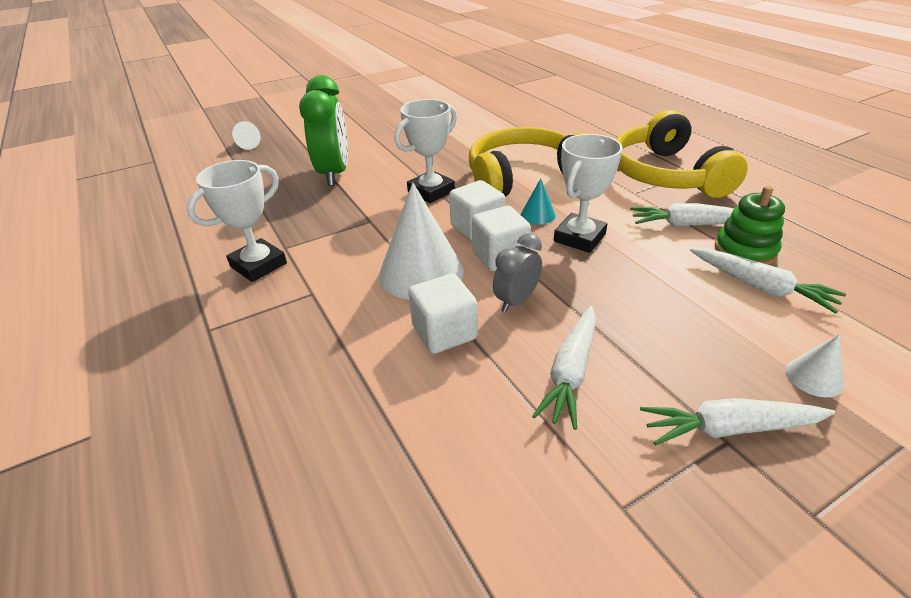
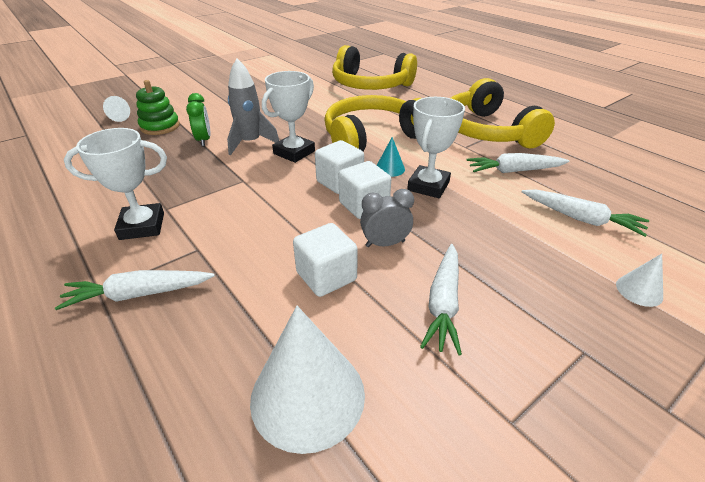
camera: 10 degrees left, 0 degrees up
(258, 265) = (142, 226): white trophy -> white trophy turned 45 degrees clockwise
(334, 174) = (204, 140): green clock -> green clock, size x0.55
(384, 178) = (250, 143): none -> grey rocket
(421, 272) = (296, 224): white cone -> white cone (307, 395)
(516, 301) = (385, 244): grey clock -> grey clock turned 45 degrees clockwise
(533, 113) = (370, 85): none -> yellow headphones
(729, 429) = (584, 341): white carrot -> white carrot (138, 294)
(745, 250) = (562, 190): green stacking toy -> green stacking toy (160, 126)

